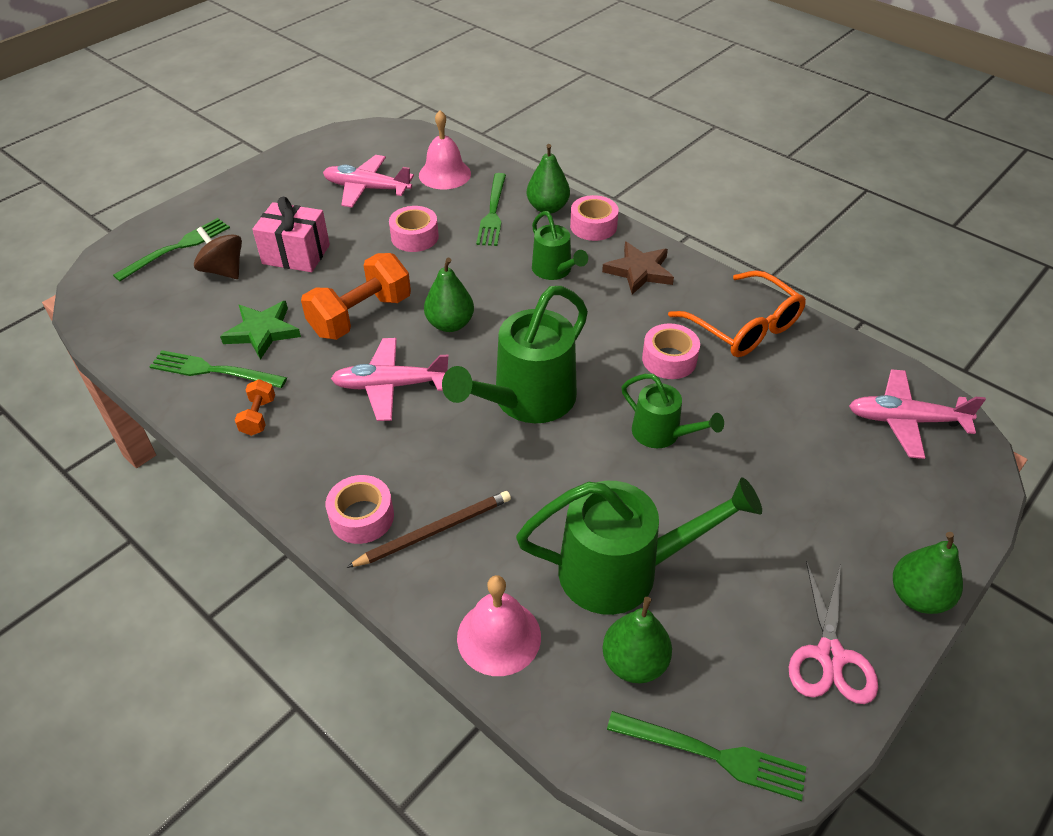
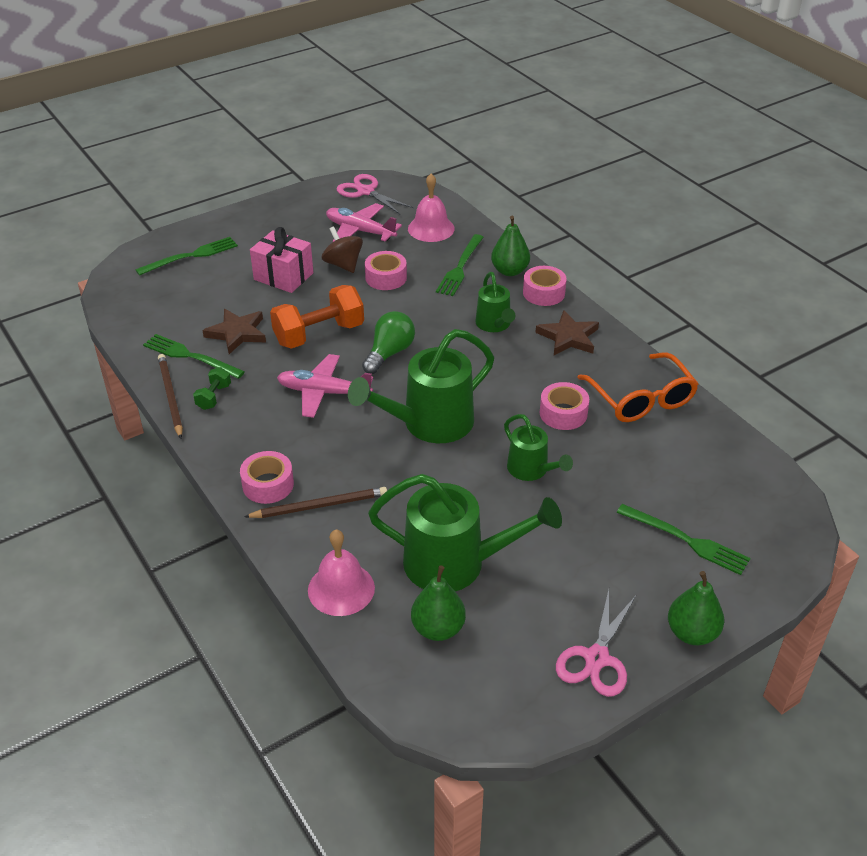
camera: 15 degrees right, 5 degrees down
(204, 426) = (170, 397): none -> brown pencil
(223, 270) = (222, 280): brown spinning top -> brown spinning top (343, 264)
(258, 416) = (213, 397): orange dumbbell -> green dumbbell
(262, 332) = (237, 333): green star -> brown star
(358, 144) = (365, 191): none -> pink scissors
(450, 324) = (389, 353): green pear -> green light bulb
(713, 755) = (472, 703): green fork -> green fork (686, 540)
(905, 420) = (750, 499): pink plane -> none

